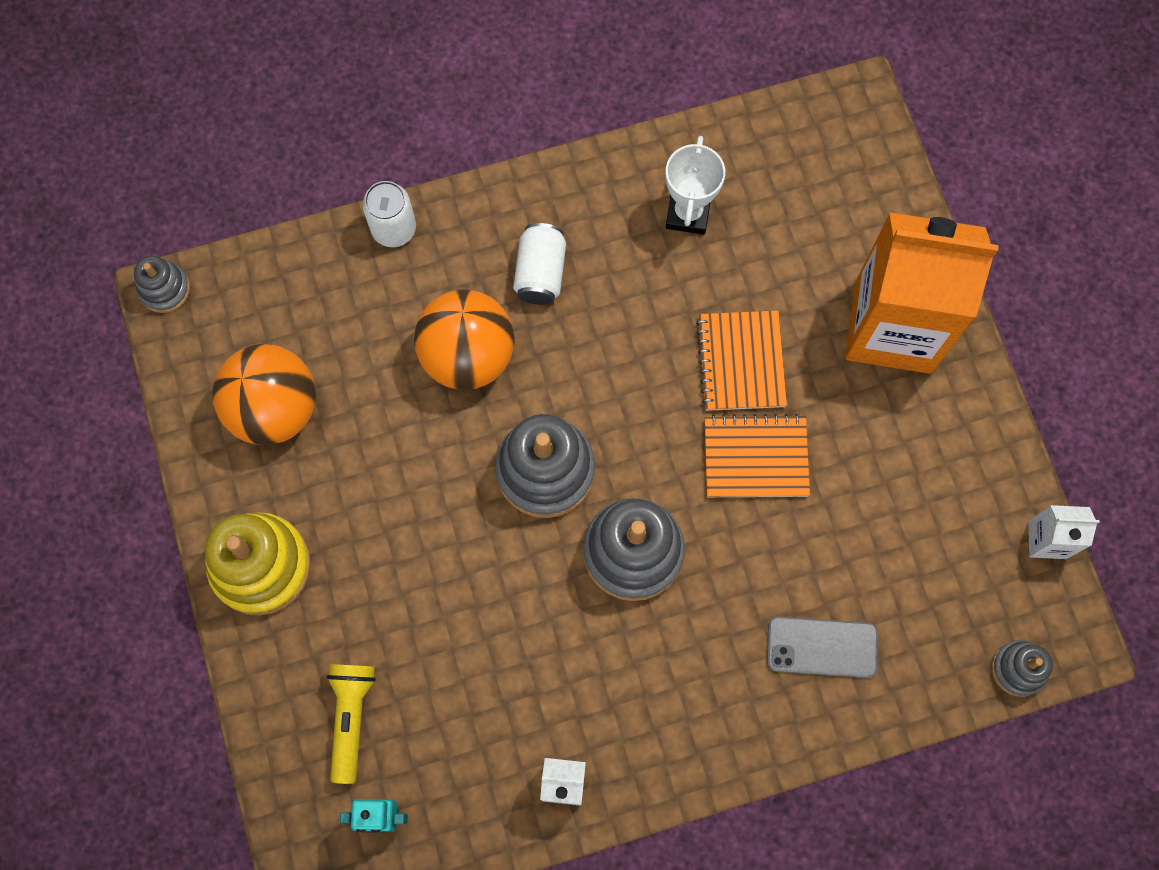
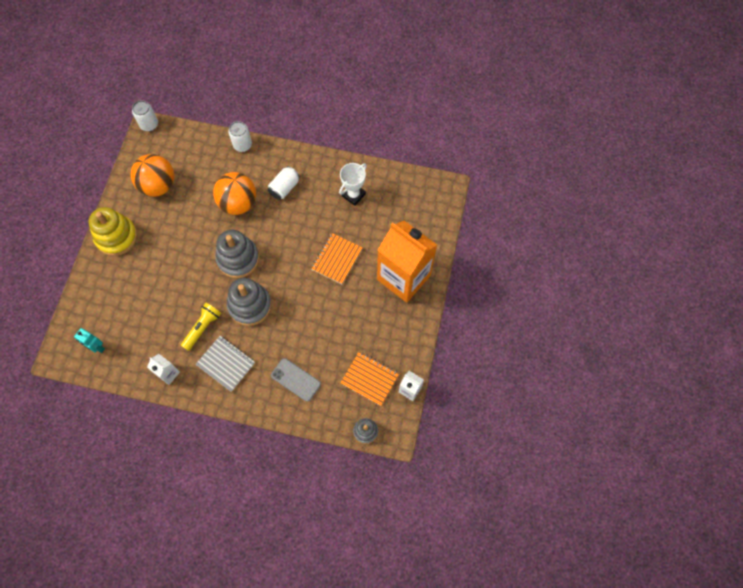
camera: 30 degrees right, 5 degrees down
(164, 289) = (149, 124): grey stacking toy -> white can
(351, 718) = (111, 307): yellow flashlight -> yellow flashlight (202, 328)
(665, 695) = (226, 364): none -> grey notebook
(755, 457) = (318, 296): orange notebook -> orange notebook (370, 378)

